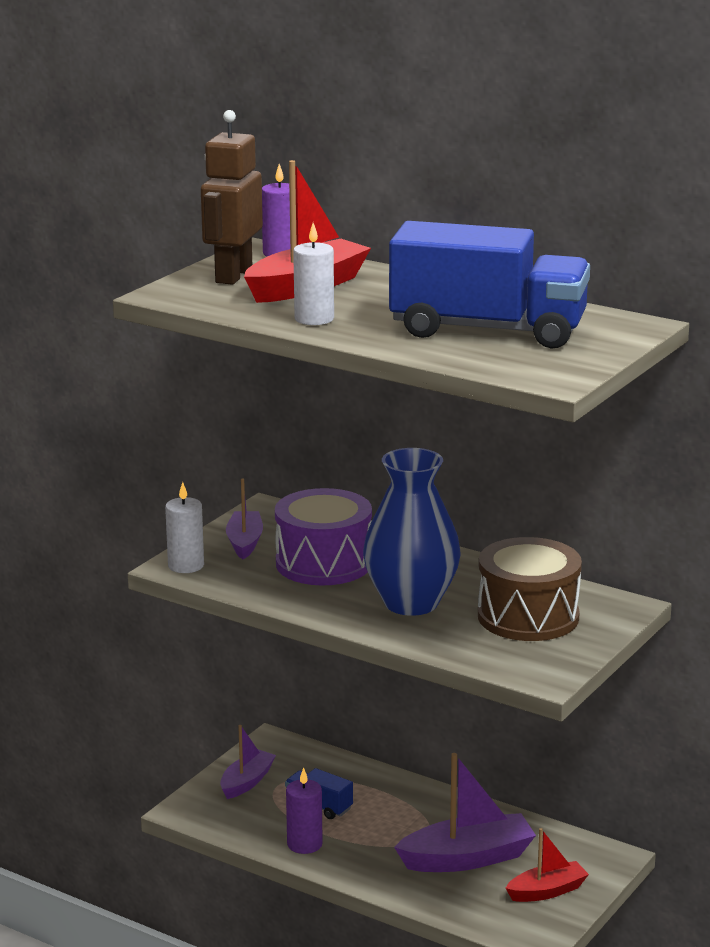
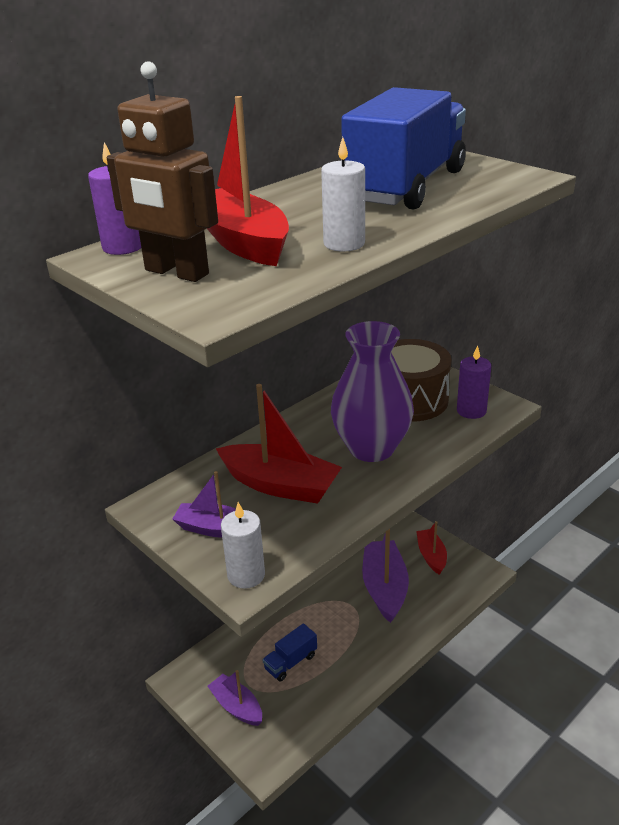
camera: 75 degrees left, 10 degrees up
(304, 844) = (342, 680): purple candle -> purple candle (471, 411)
(323, 563) = (280, 485): purple drum -> red boat
(411, 603) = (371, 448): blue vase -> purple vase

